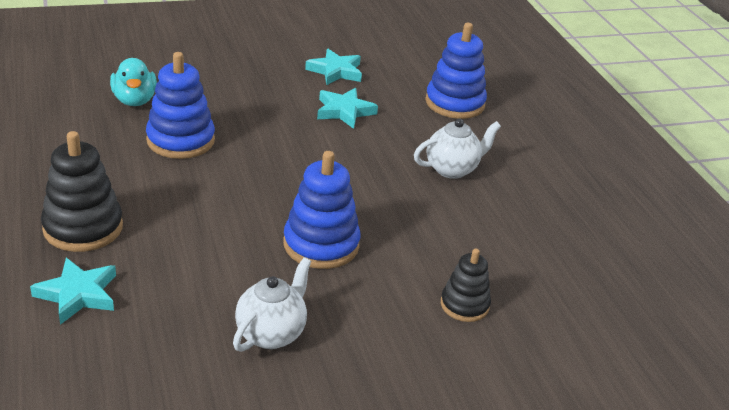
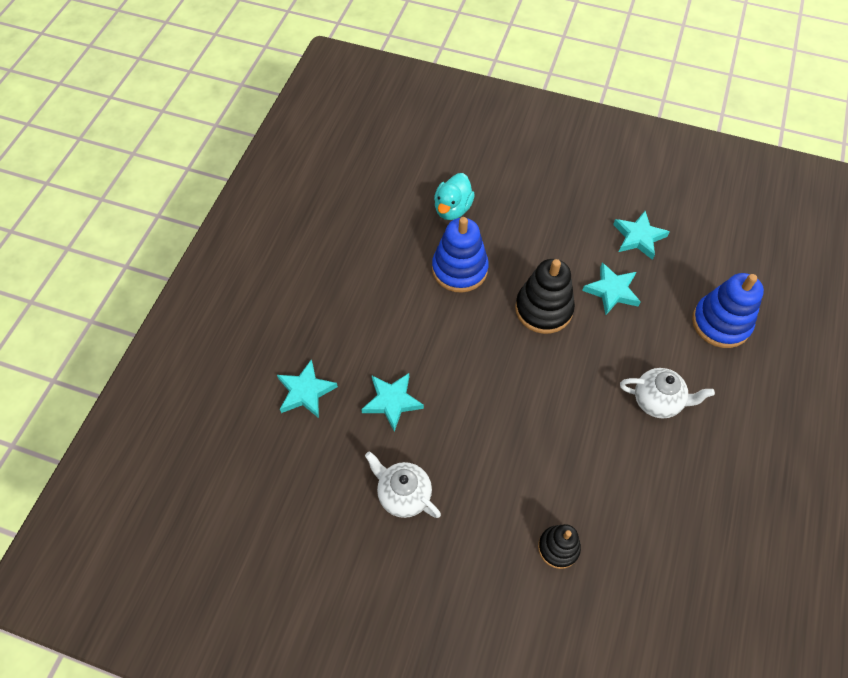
camera: 40 degrees right, 25 degrees up
(83, 228) = (342, 330): black stacking toy -> black stacking toy (543, 309)
(192, 264) = (392, 401): none -> turquoise star
(271, 333) = (403, 495): white teapot -> white teapot turned 120 degrees counterclockwise
(321, 244) = (492, 430): blue stacking toy -> none

